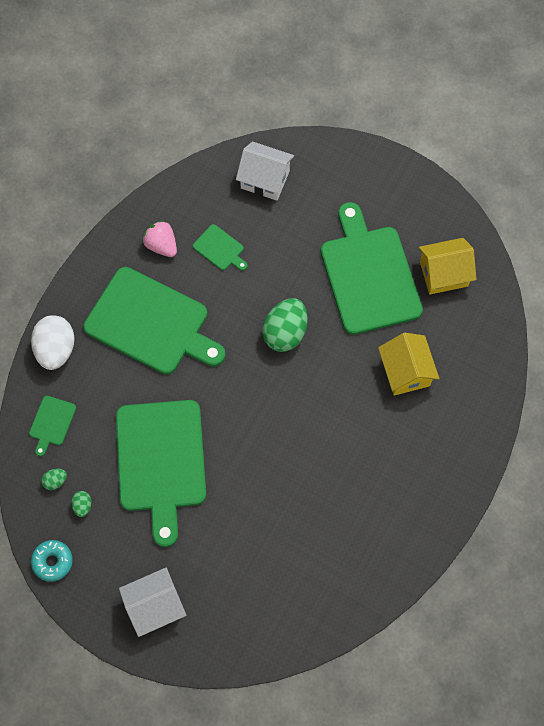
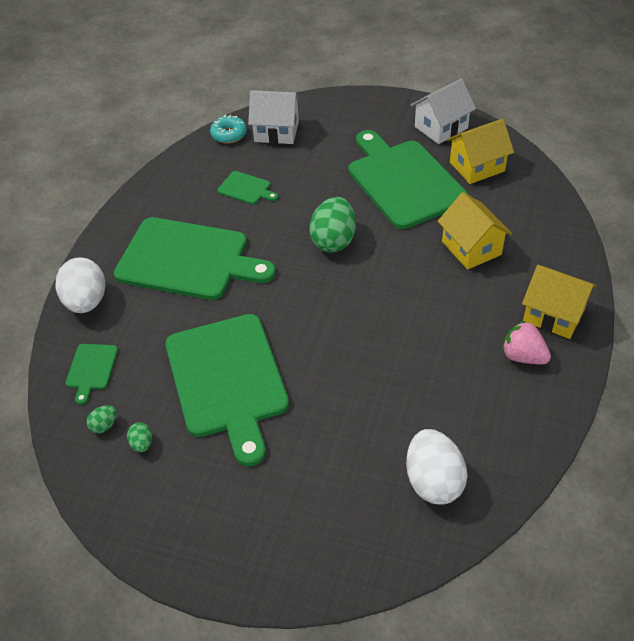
camera: 10 degrees left, 20 degrees down
(52, 562) = (114, 512): turquoise donut -> turquoise donut (229, 134)
(155, 606) = (255, 534): white house -> white house (441, 127)
(161, 245) = (185, 197): pink strawberry -> pink strawberry (523, 356)
(300, 595) = (433, 481): none -> white egg
(451, 462) = (553, 315): none -> yellow house

